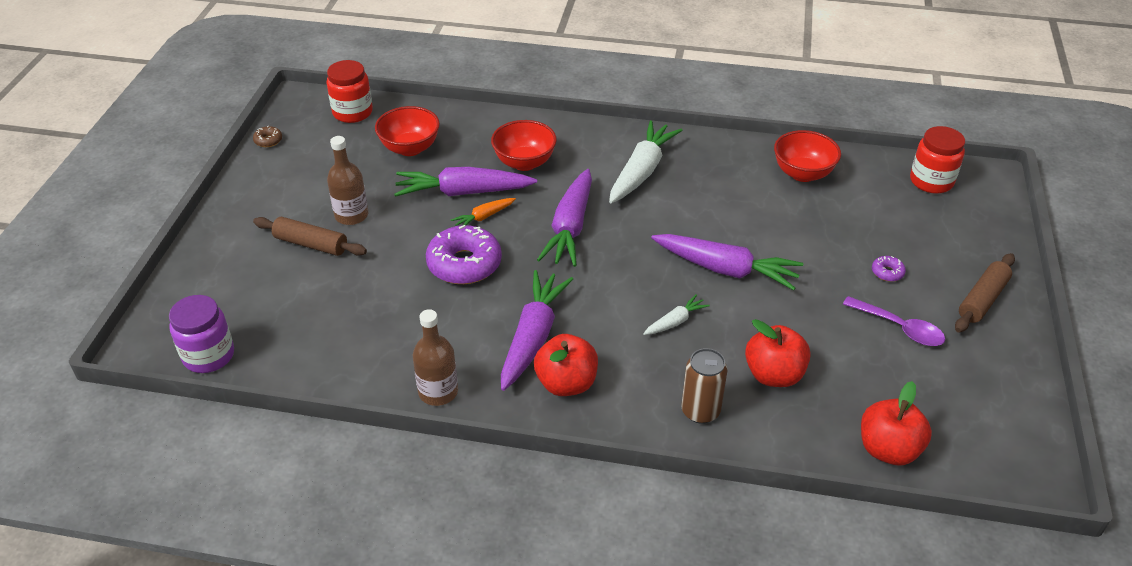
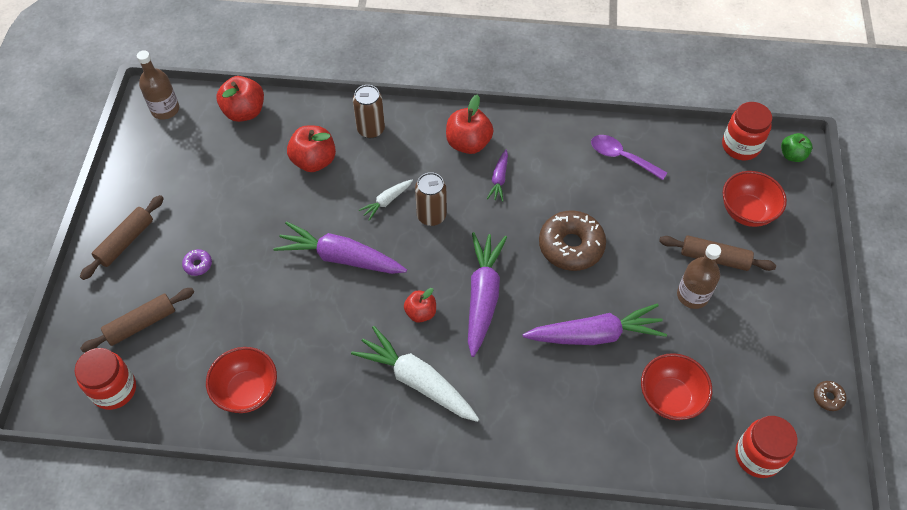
camera: 175 degrees right, 15 degrees up
(150, 340) = (792, 155): none -> green apple
(208, 355) = (740, 146): purple jar -> red jar
(438, 392) = (560, 130): brown bottle -> brown bottle (165, 109)
(464, 264) = (571, 246): purple donut -> brown donut
(483, 217) = (567, 303): orange carrot -> none
(524, 162) = (542, 384): red bowl -> red bowl (746, 212)
(533, 337) = (499, 179): purple carrot -> purple carrot, size x0.49
(621, 303) = (431, 216): none -> brown can
(636, 218) = (420, 313): none -> red apple
(642, 171) = (417, 381): white carrot -> white carrot turned 105 degrees clockwise
(900, 328) = (205, 208): purple spoon -> purple spoon (621, 157)
(928, 226) = (141, 324): none -> brown rolling pin

